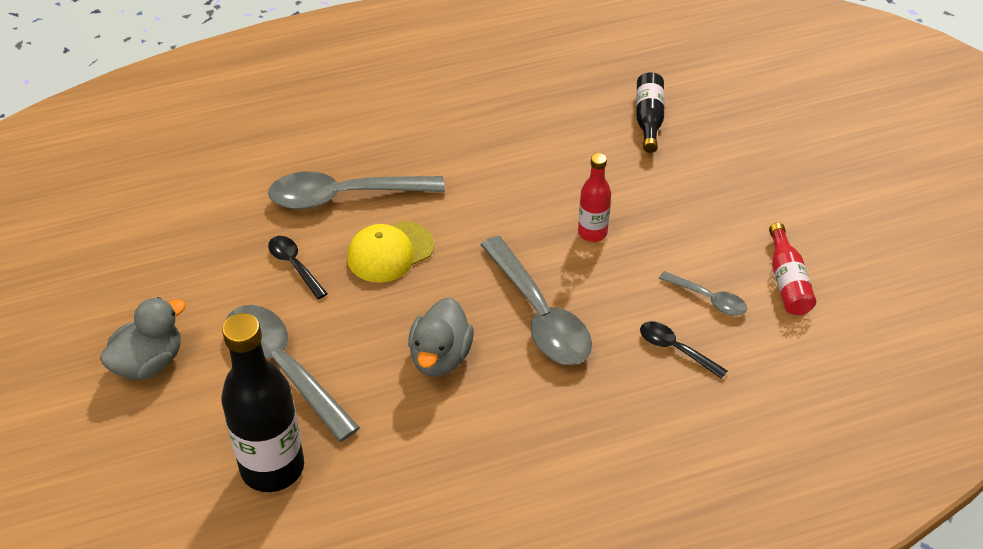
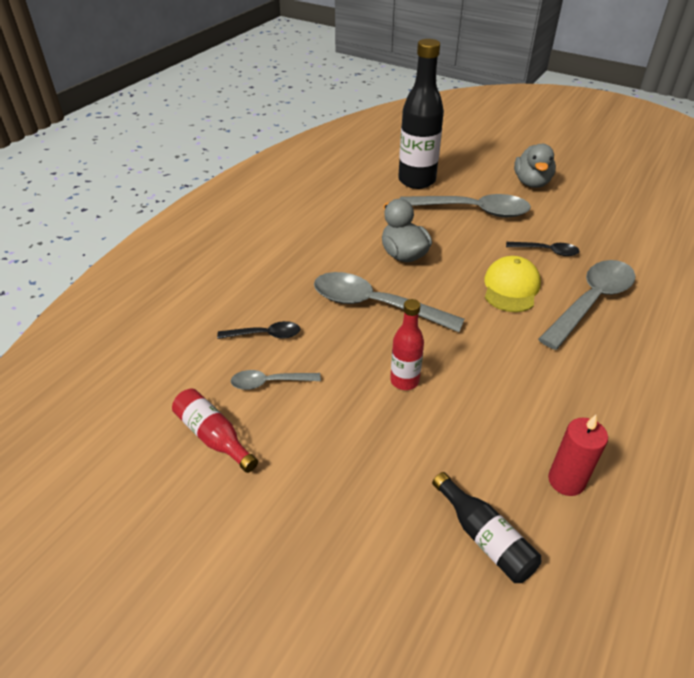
camera: 140 degrees right, 5 degrees down
(559, 112) = (566, 481): none -> red candle

